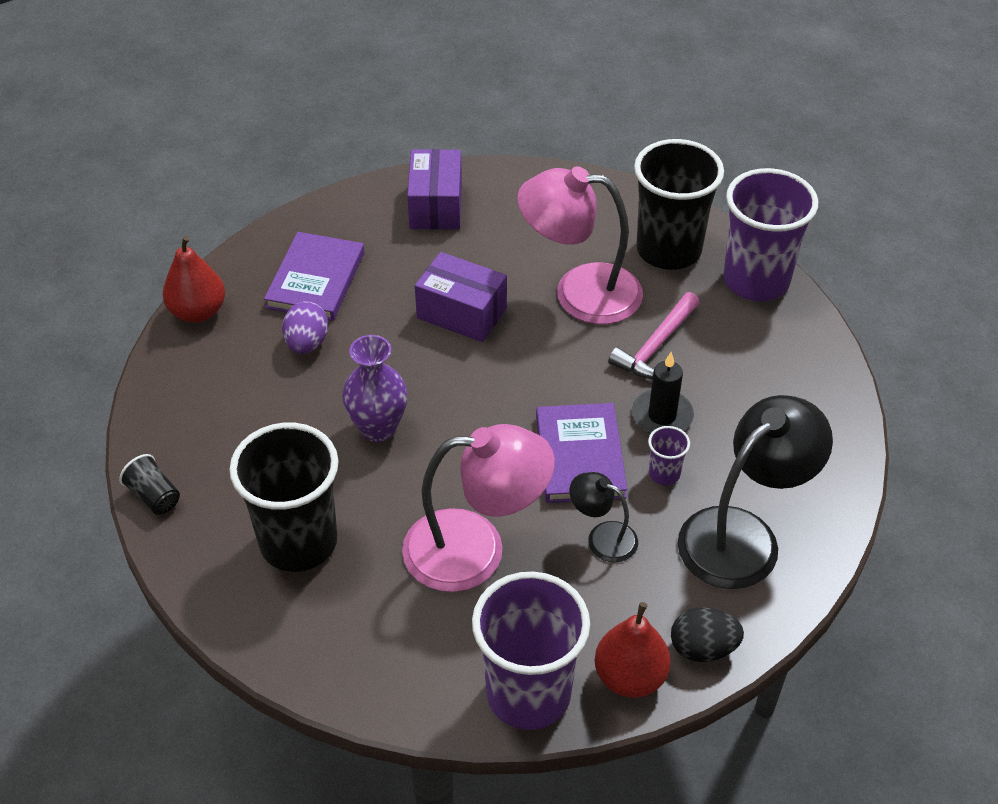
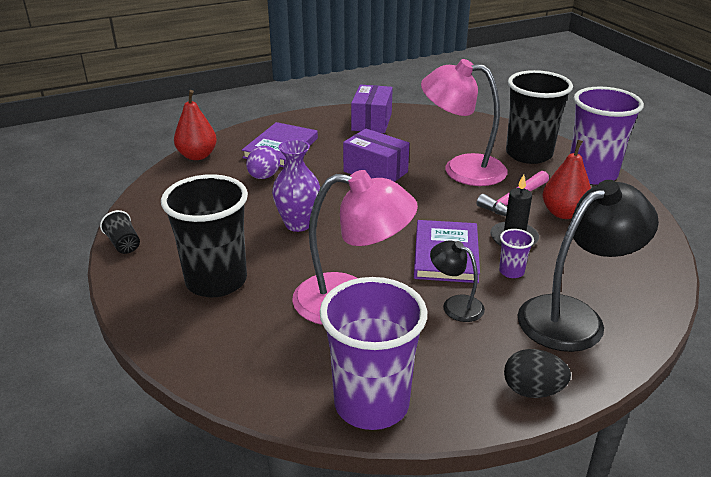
camera: 10 degrees right, 15 degrees down
(630, 677) = (464, 403): red pear -> red pear (563, 213)

